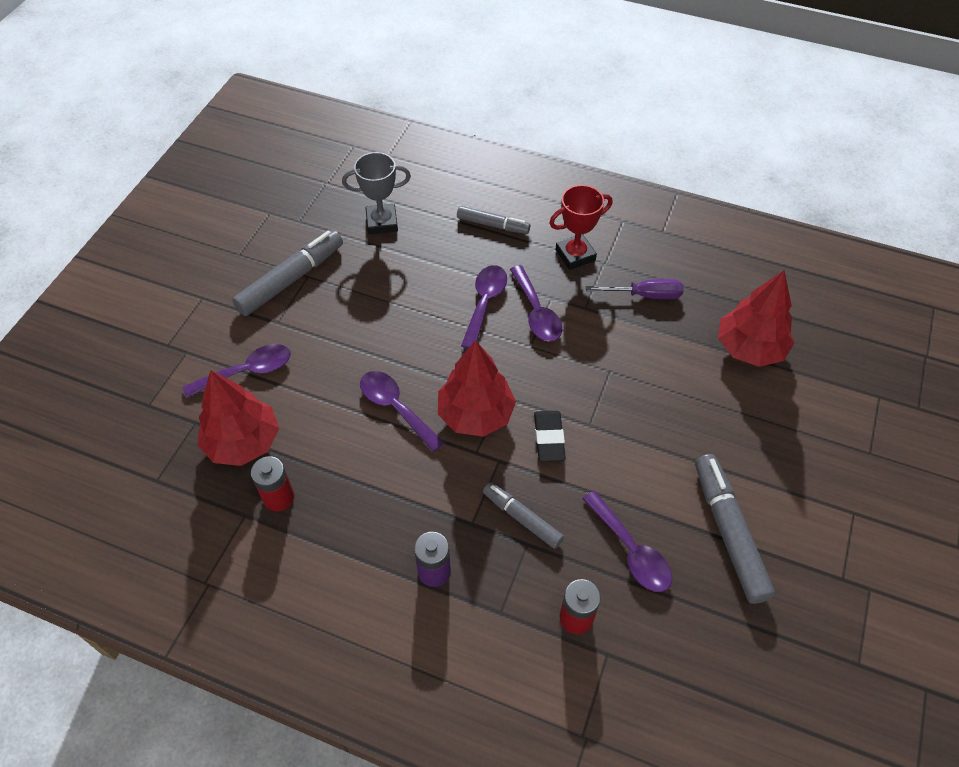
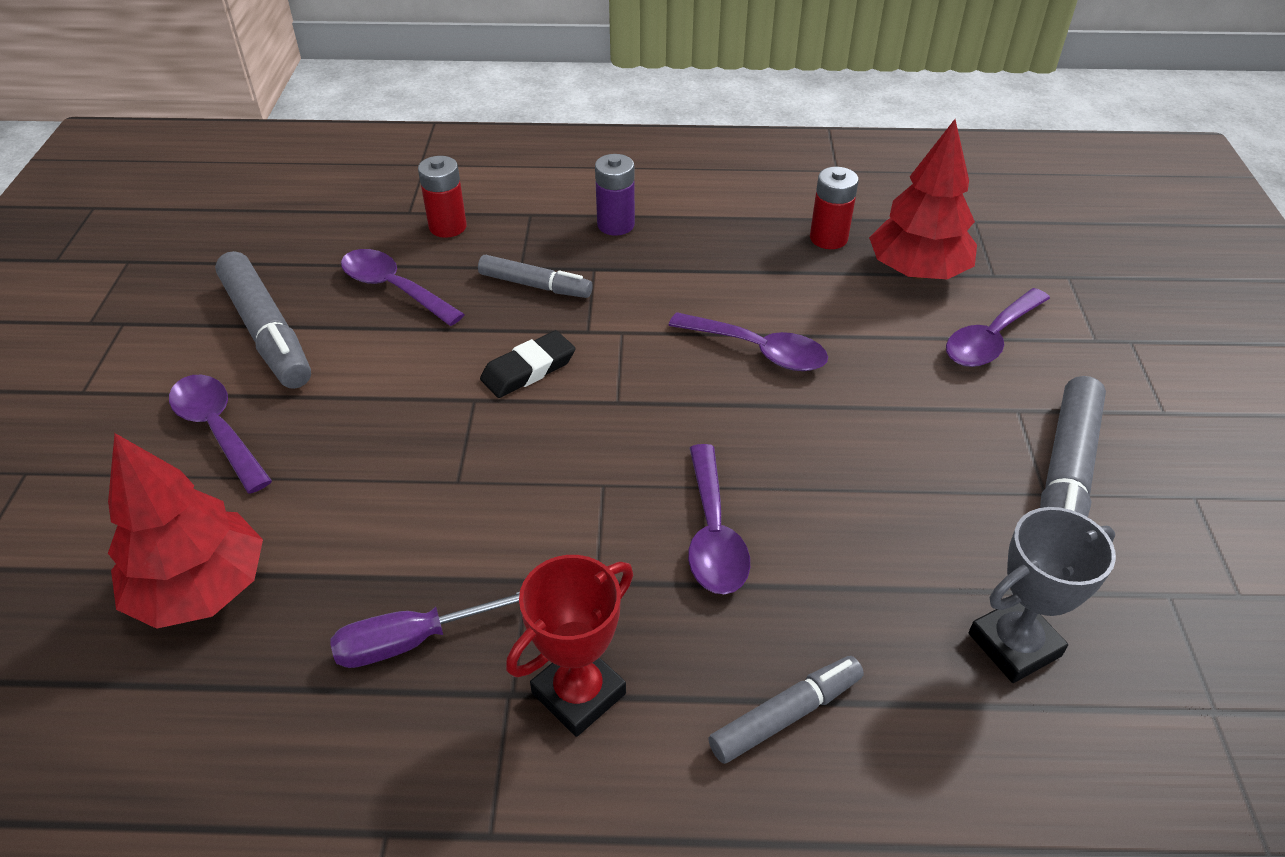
camera: 160 degrees right, 10 degrees down
(475, 414) = (644, 371): red tree -> none
(493, 225) = (786, 715): grey marker -> grey marker turned 150 degrees clockwise
(536, 312) = (613, 544): purple spoon -> purple spoon (218, 429)
(549, 438) = (528, 369): black eraser -> black eraser turned 75 degrees clockwise

